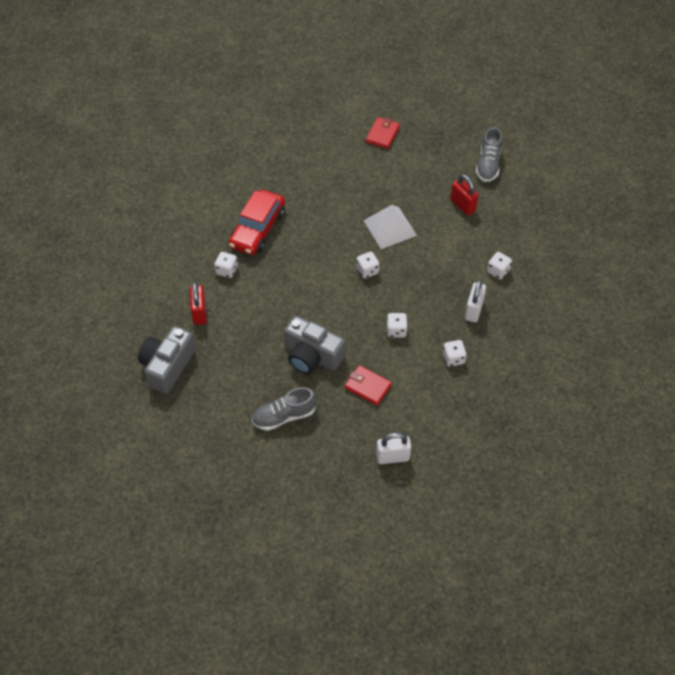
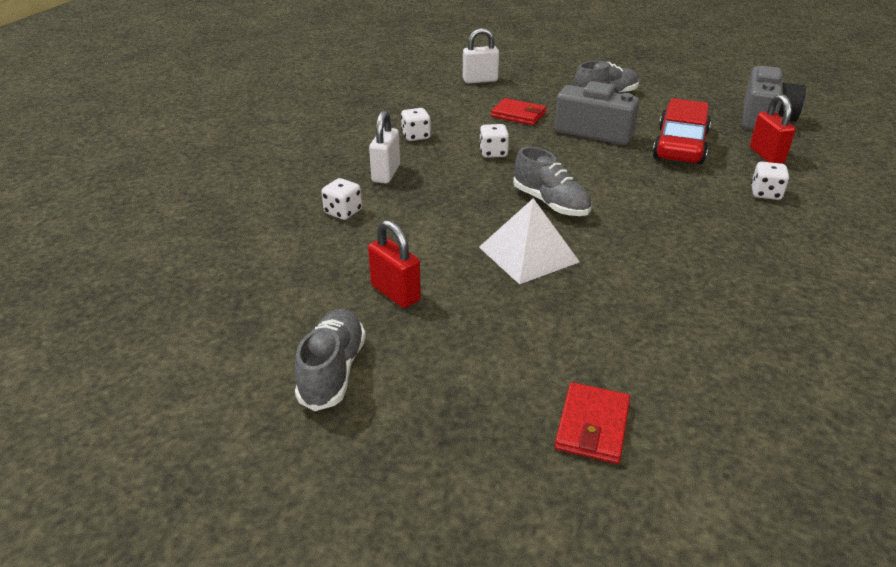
camera: 175 degrees right, 20 degrees down
(257, 229) = (757, 241): red car -> red car (680, 145)
(367, 270) = (550, 203): white dice -> grey shoe

